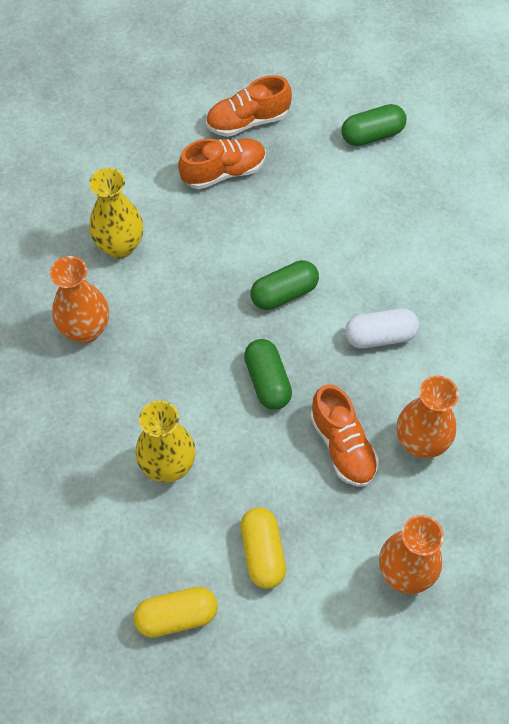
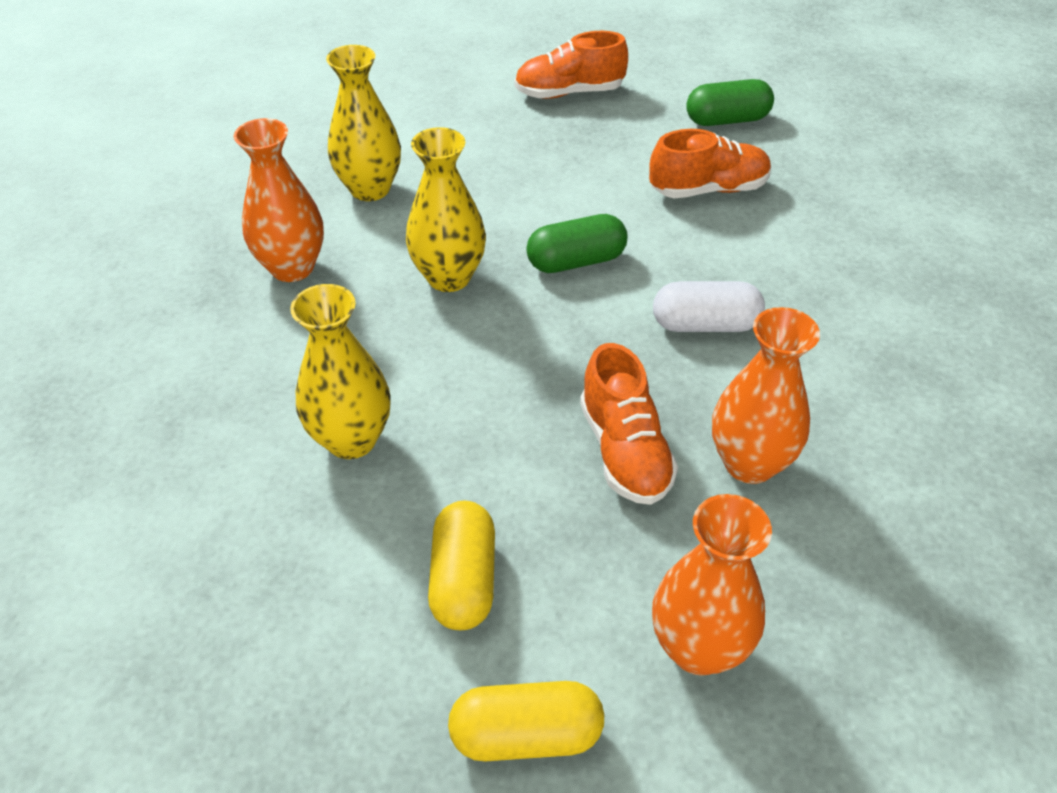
camera: 10 degrees right, 15 degrees down
(177, 616) = (295, 654): yellow capsule -> yellow capsule (526, 735)
(198, 321) = (449, 277): none -> yellow vase
(224, 172) = (526, 134): orange shoe -> orange shoe (708, 189)
(267, 381) = (528, 356): green capsule -> none

